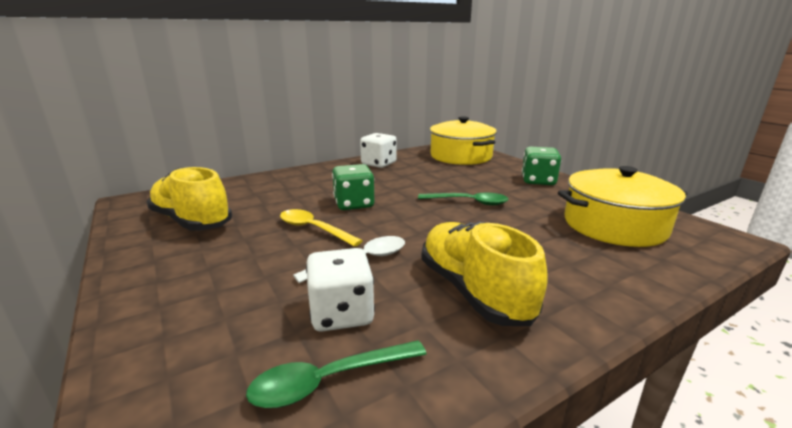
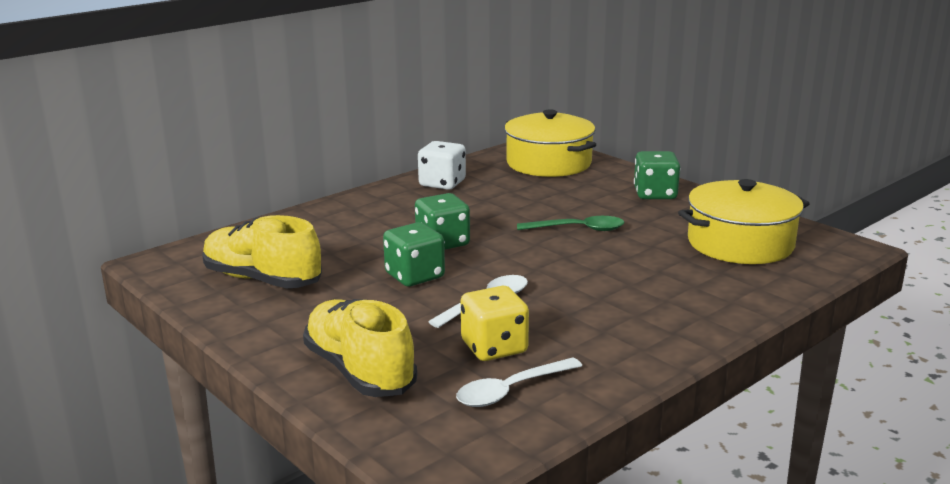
camera: 10 degrees left, 0 degrees up
(313, 229) = (415, 276): yellow spoon -> green dice
(329, 380) = (511, 390): green spoon -> white spoon
(341, 313) = (494, 347): white dice -> yellow dice
(473, 291) = (607, 318): yellow shoe -> yellow shoe (360, 371)

